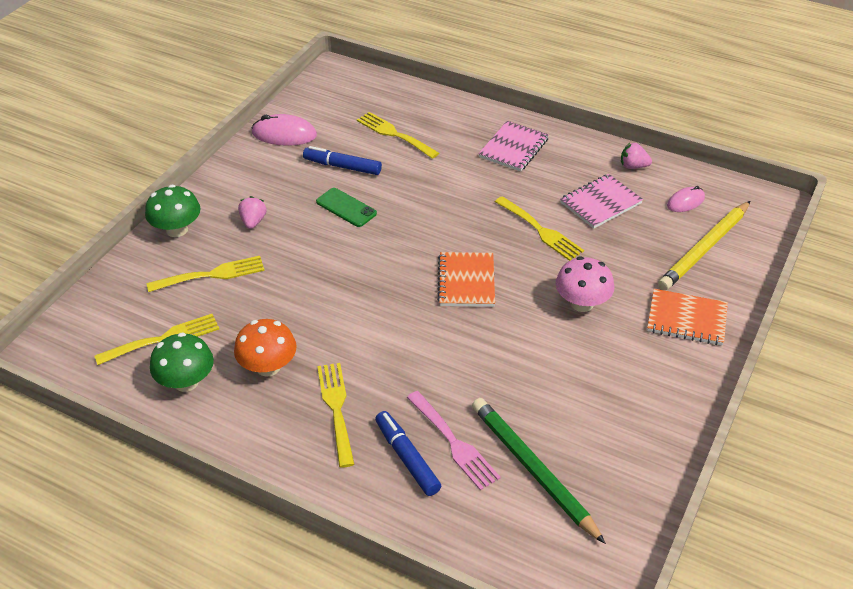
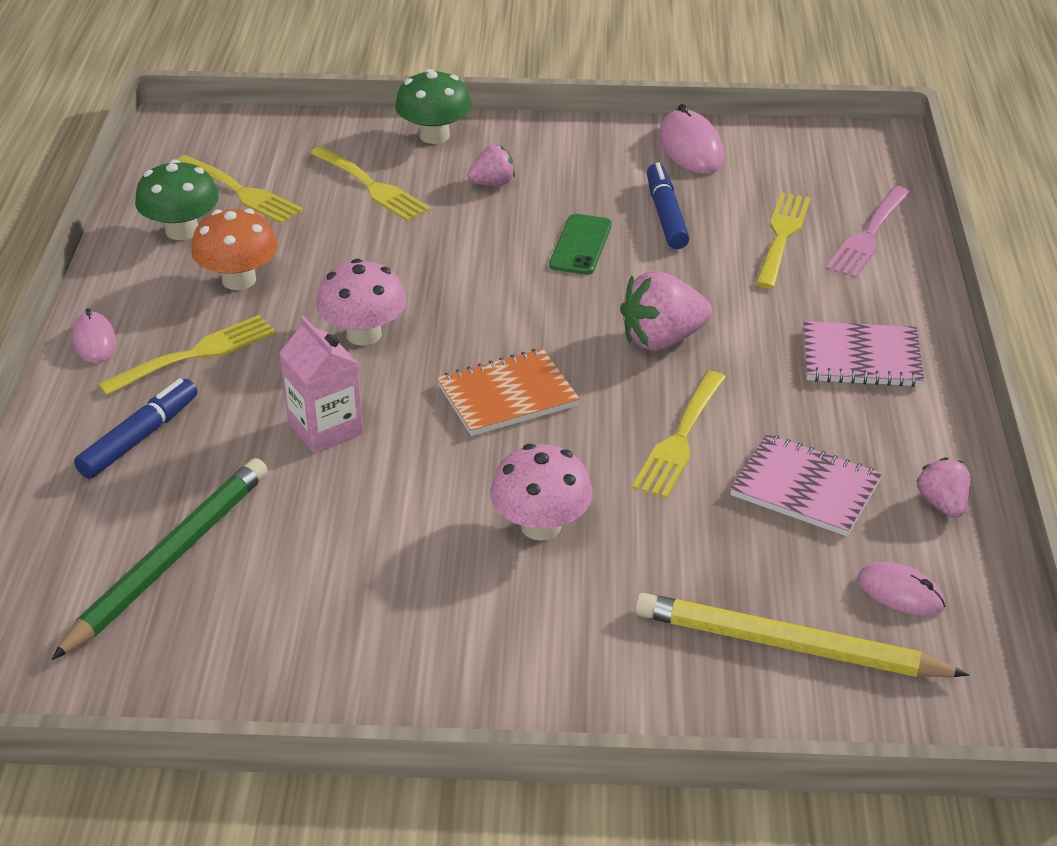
camera: 65 degrees right, 5 degrees down
(285, 459) = (94, 341): none -> pink mouse
(369, 324) = (363, 334): none -> pink mushroom
(449, 366) = (325, 428): none -> pink carton
(454, 208) = (662, 339): none -> pink strawberry
(454, 443) = (184, 472): pink fork -> pink fork (868, 236)
(686, 319) = (586, 659): orange notebook -> none

